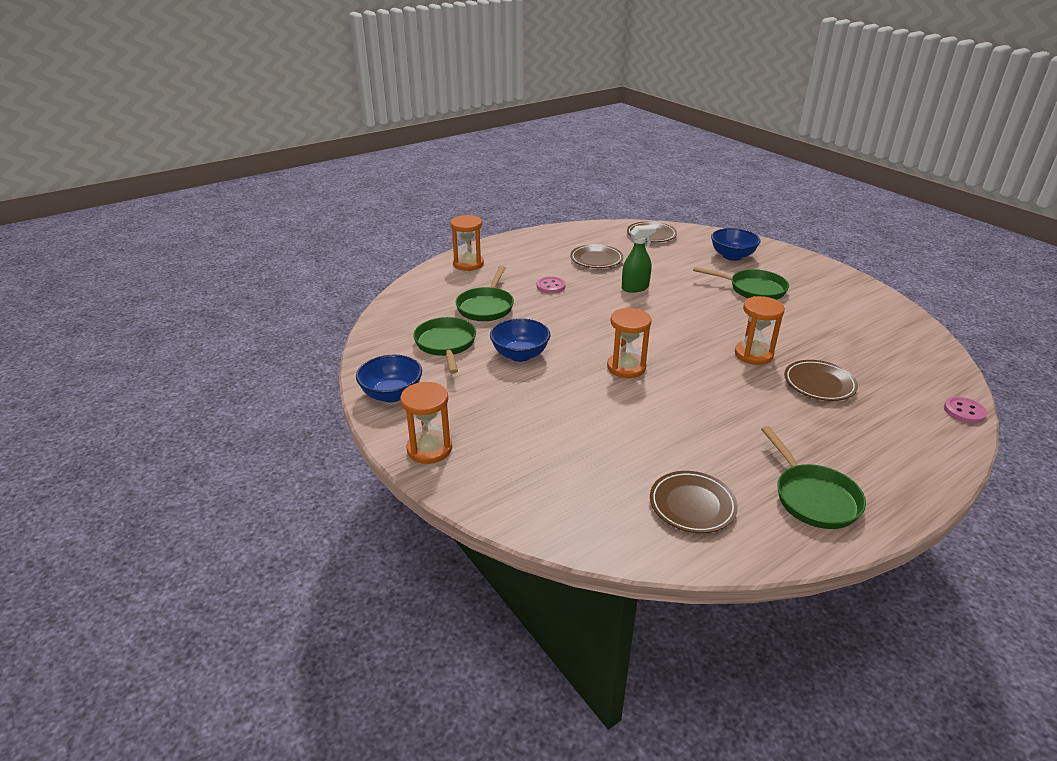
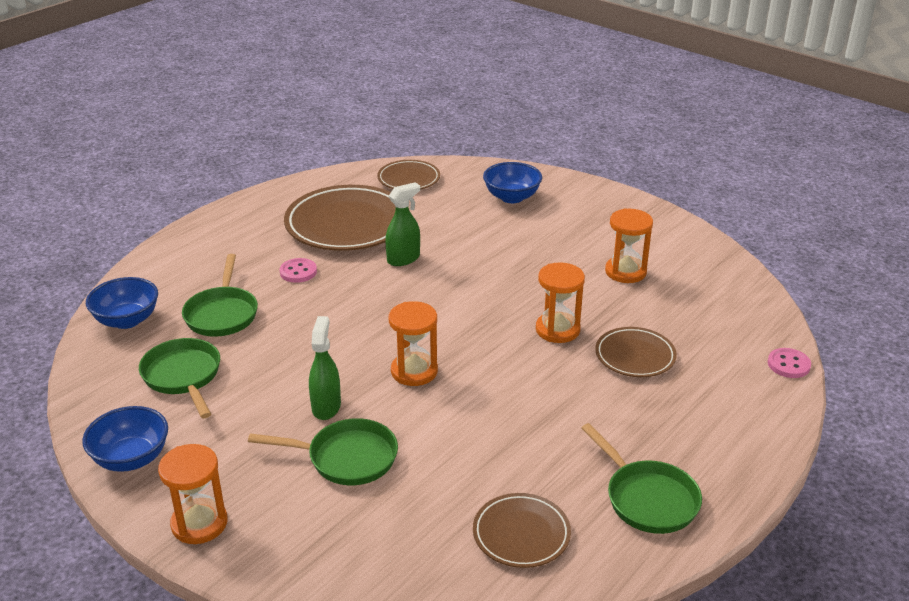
camera: 15 degrees left, 0 degrees up
(468, 264) = (183, 254): orange hourglass -> orange hourglass (625, 272)
(520, 355) = (281, 375): blue bowl -> blue bowl (127, 320)
(549, 382) = (326, 407): none -> green spray bottle
(596, 259) = (347, 224): brown plate -> brown plate, size x1.85
(753, 289) = (543, 241): green pan -> green pan (346, 458)

